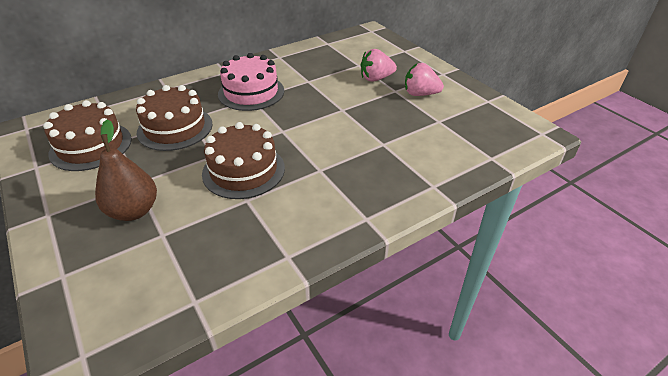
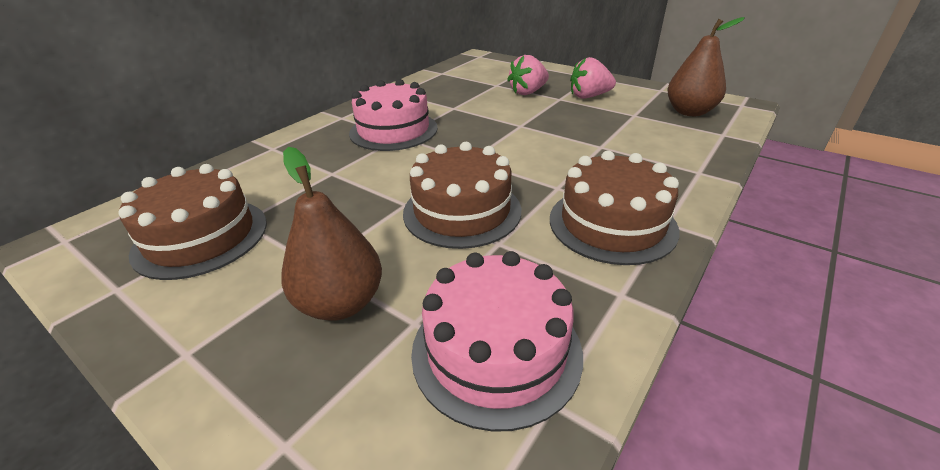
camera: 20 degrees left, 5 degrees down
(175, 128) = (321, 187): brown cake -> brown cake (612, 224)
(190, 265) = (496, 350): none -> pink cake
(487, 129) = (689, 112): none -> brown pear

